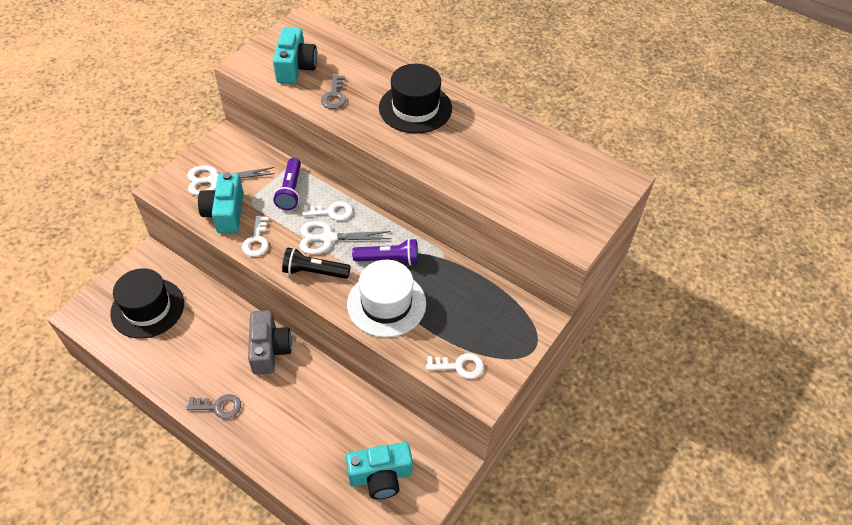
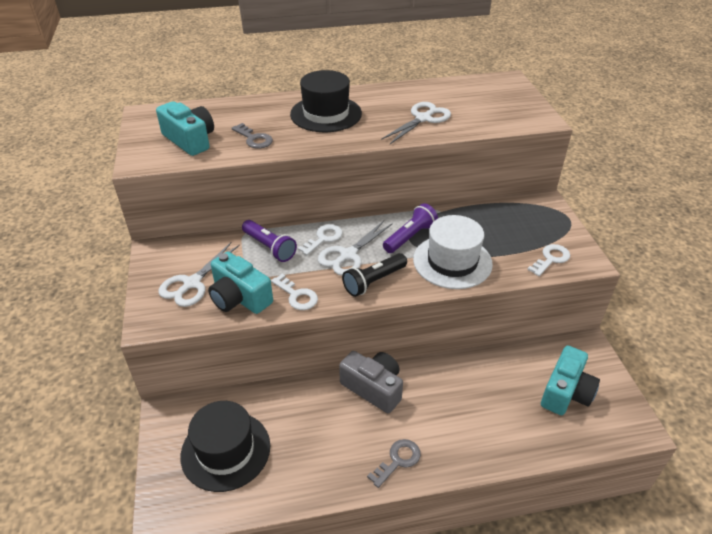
camera: 45 degrees left, 10 degrees down
(479, 166) = (423, 119): none -> white scissors

